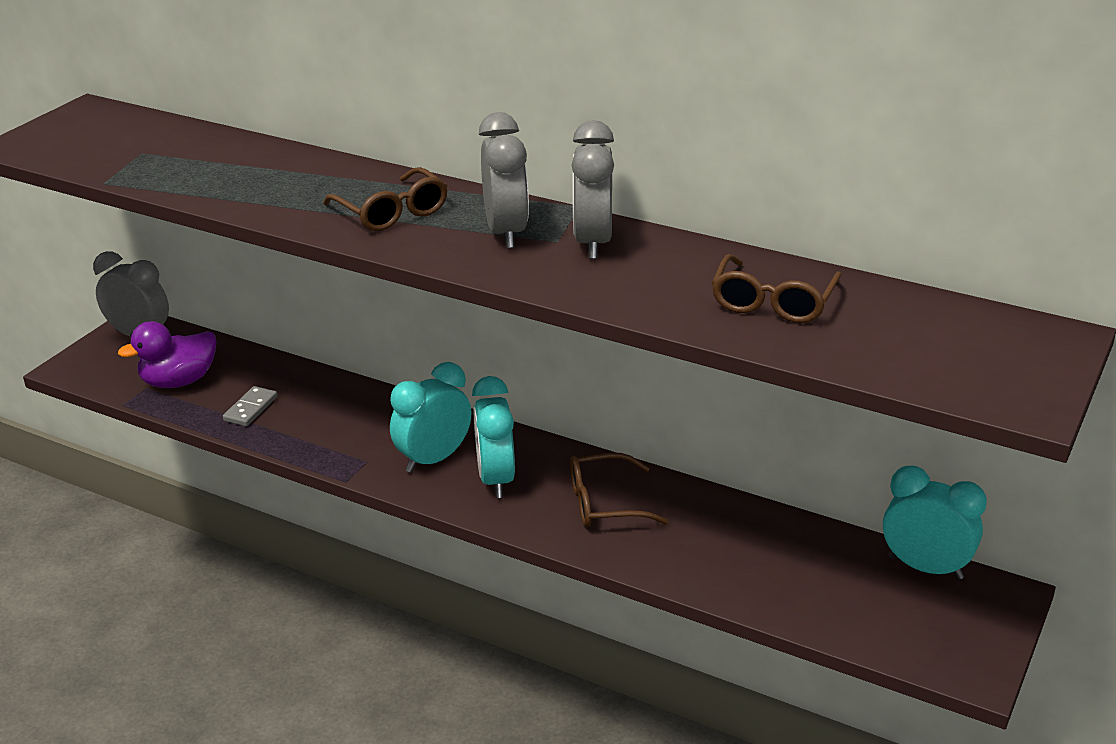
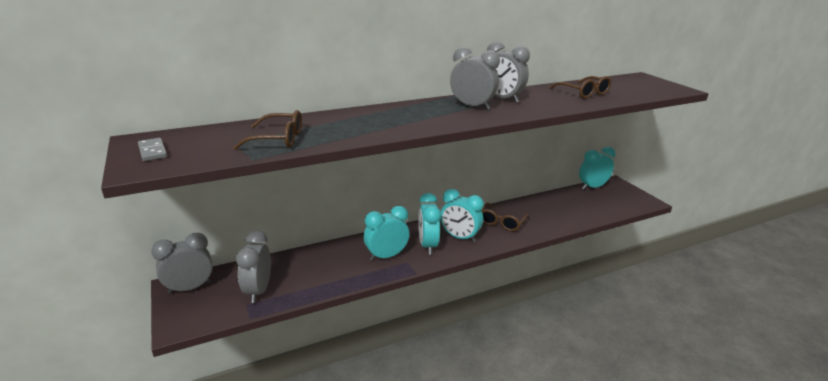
camera: 55 degrees left, 5 degrees down
(179, 381) = (258, 291): purple duck -> grey clock
(251, 409) = (319, 277): grey domino -> grey domino (153, 151)
(361, 436) = (386, 256): none -> turquoise clock
(392, 212) = (418, 116): brown glasses -> brown glasses (278, 139)

